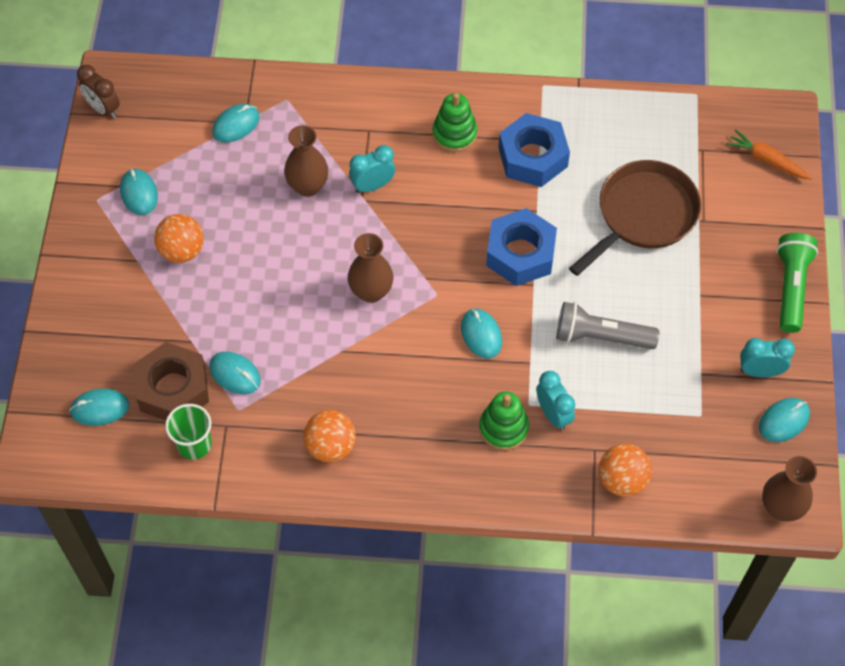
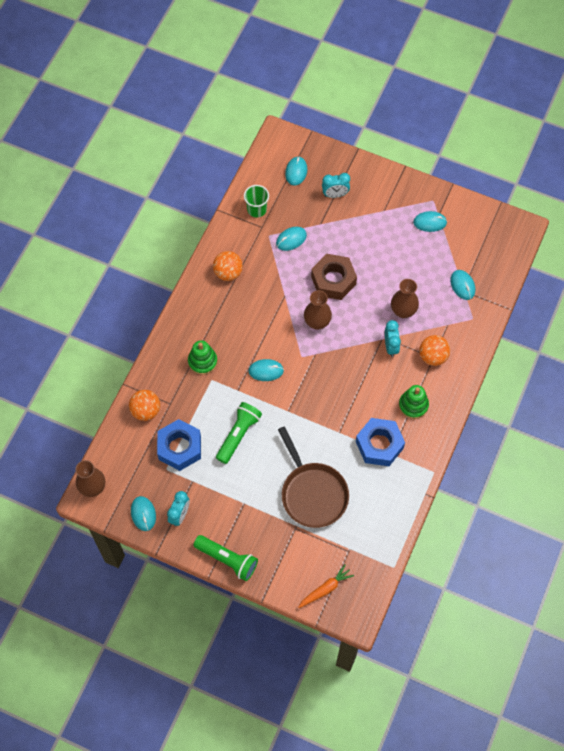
camera: 110 degrees right, 5 degrees up
(103, 109) = (498, 218): brown clock -> none
(173, 389) = (294, 208): brown nut -> brown nut (333, 280)
(182, 251) = (381, 234): orange ball -> orange ball (433, 356)
(520, 254) = (312, 411): blue nut -> blue nut (179, 447)
(553, 414) = (200, 390): turquoise clock -> turquoise clock (335, 194)
(601, 336) = (238, 435): grey flashlight -> green flashlight

